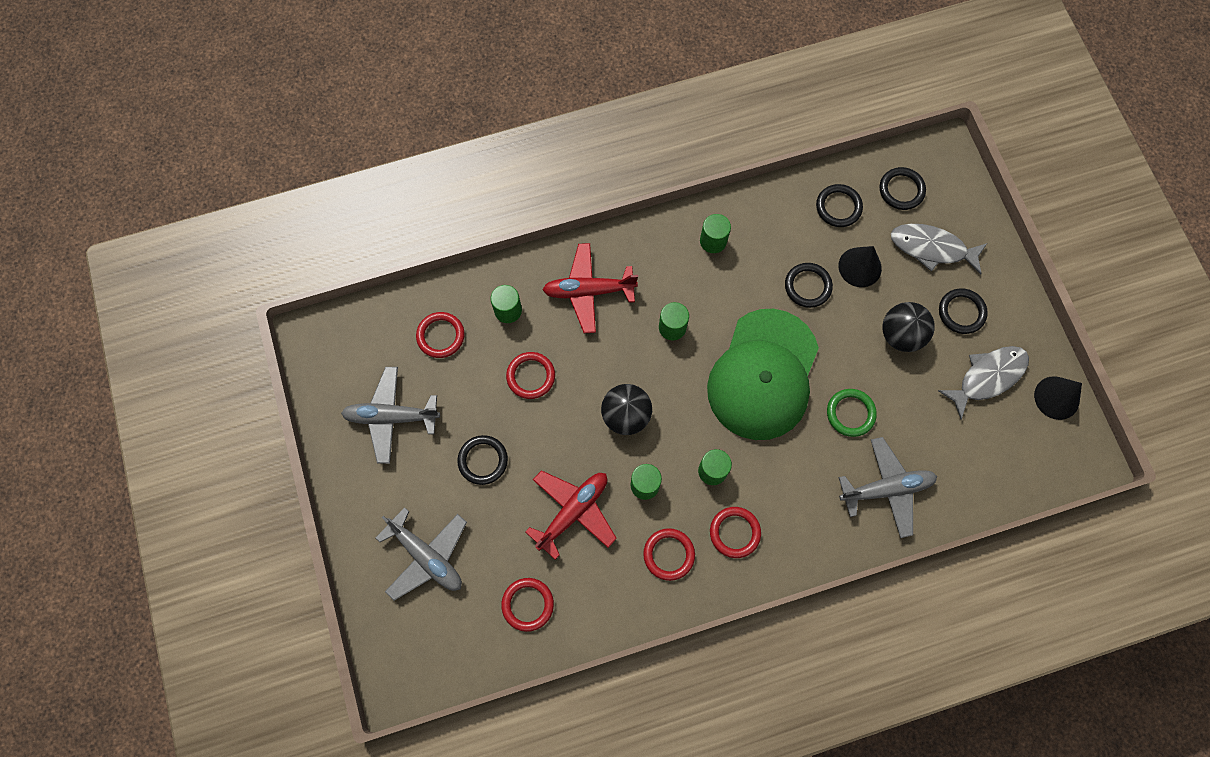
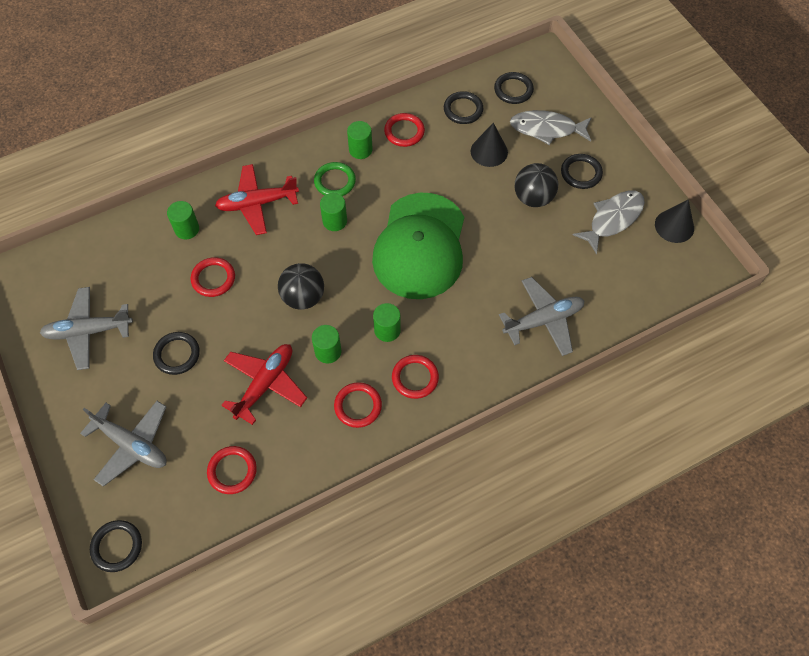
camera: 10 degrees left, 10 degrees down
(440, 336) = (128, 258): red ring -> red ring (404, 132)
(807, 286) = (447, 172): black ring -> black ring (117, 546)
(850, 413) = (501, 265): green ring -> green ring (335, 181)

